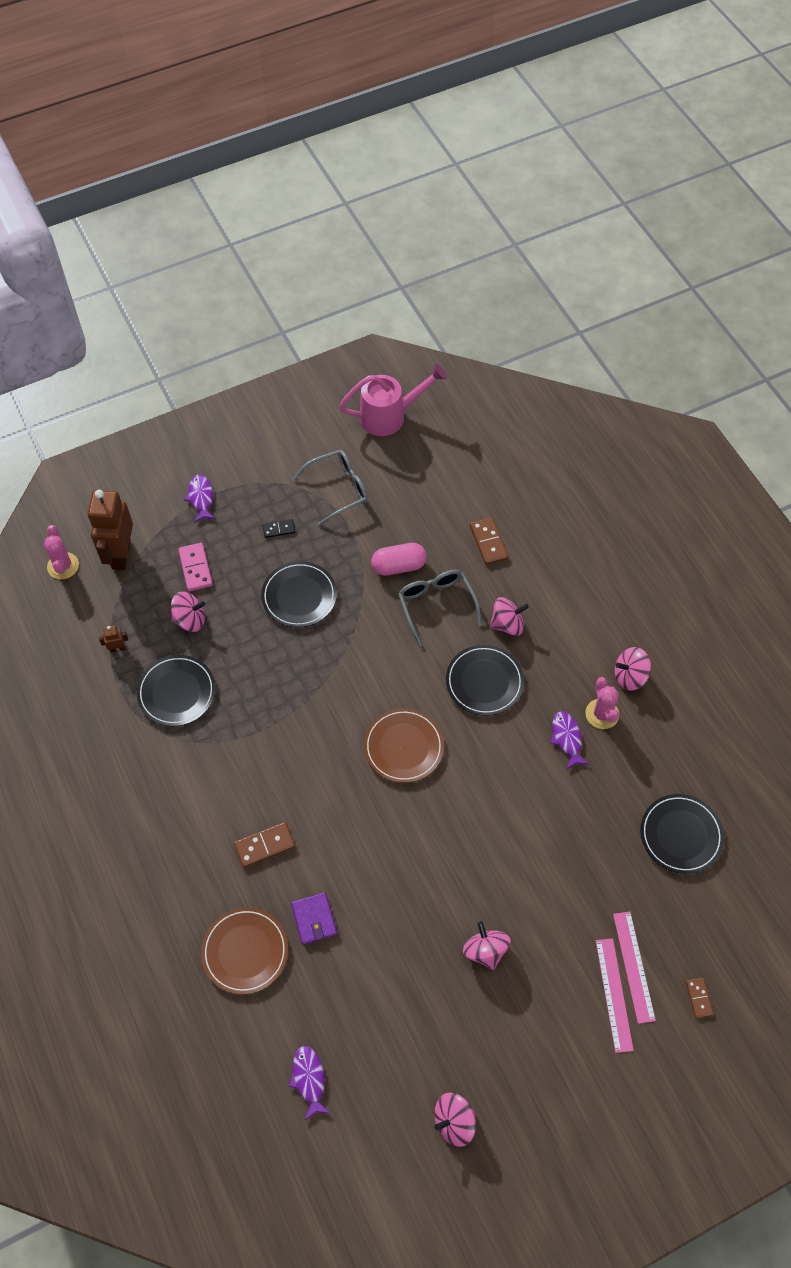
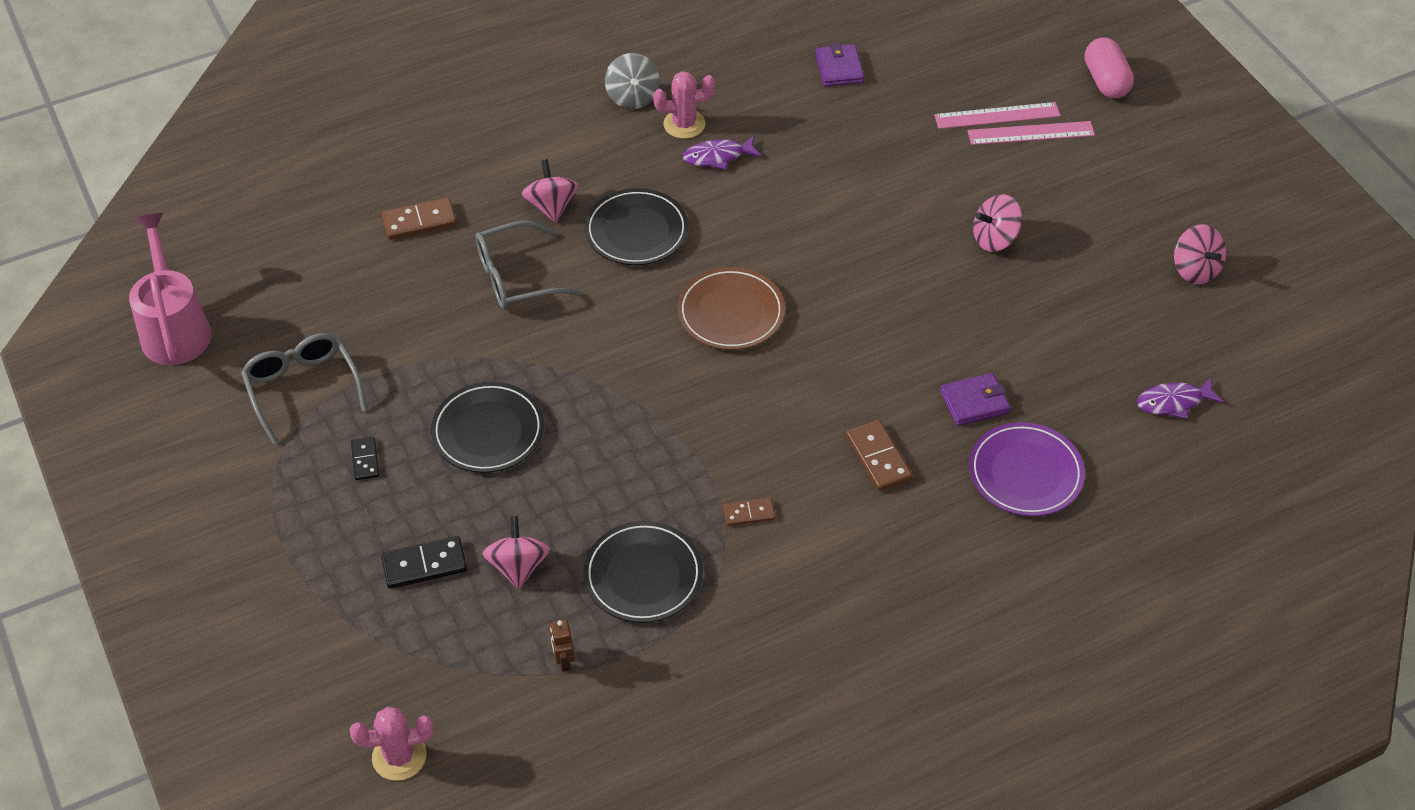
camera: 90 degrees left, 10 degrees down
(120, 554) = (386, 672): brown robot -> none
(195, 568) = (424, 565): pink domino -> black domino
(201, 498) = (289, 565): purple fish -> none
(245, 951) = (1025, 473): brown plate -> purple plate
(398, 566) = (447, 317): pink capsule -> pink capsule (1106, 81)
(629, 676) = (632, 97): pink spinning top -> grey spinning top
(680, 835) = (839, 68): black plate -> purple wallet
(699, 998) = (1025, 68): brown domino -> brown domino (749, 513)

